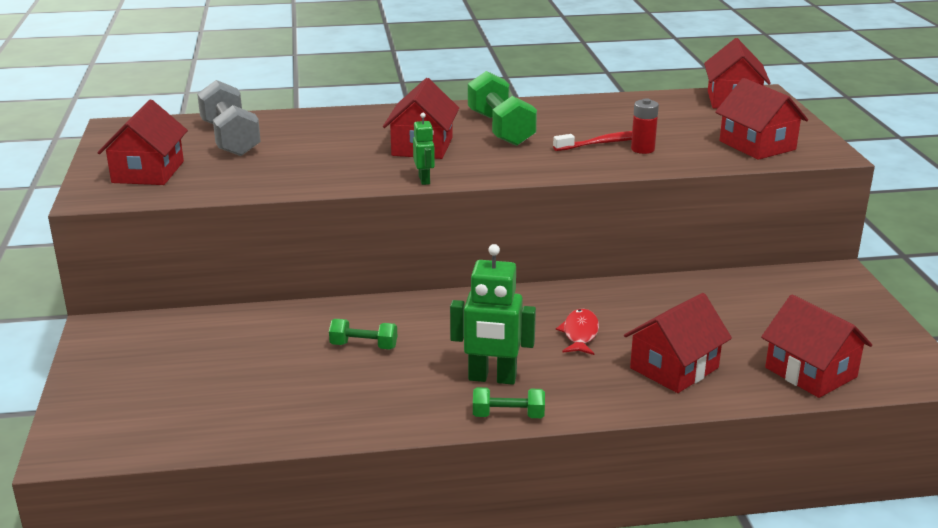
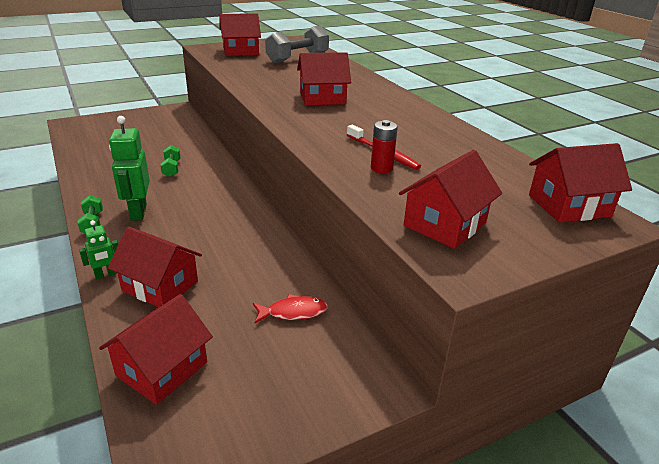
camera: 70 degrees right, 5 degrees up
(424, 180) = (265, 104): green robot -> green robot (105, 275)
(500, 129) = (377, 116): green dumbbell -> none
(580, 334) = (204, 238): red fish -> red fish (293, 312)

